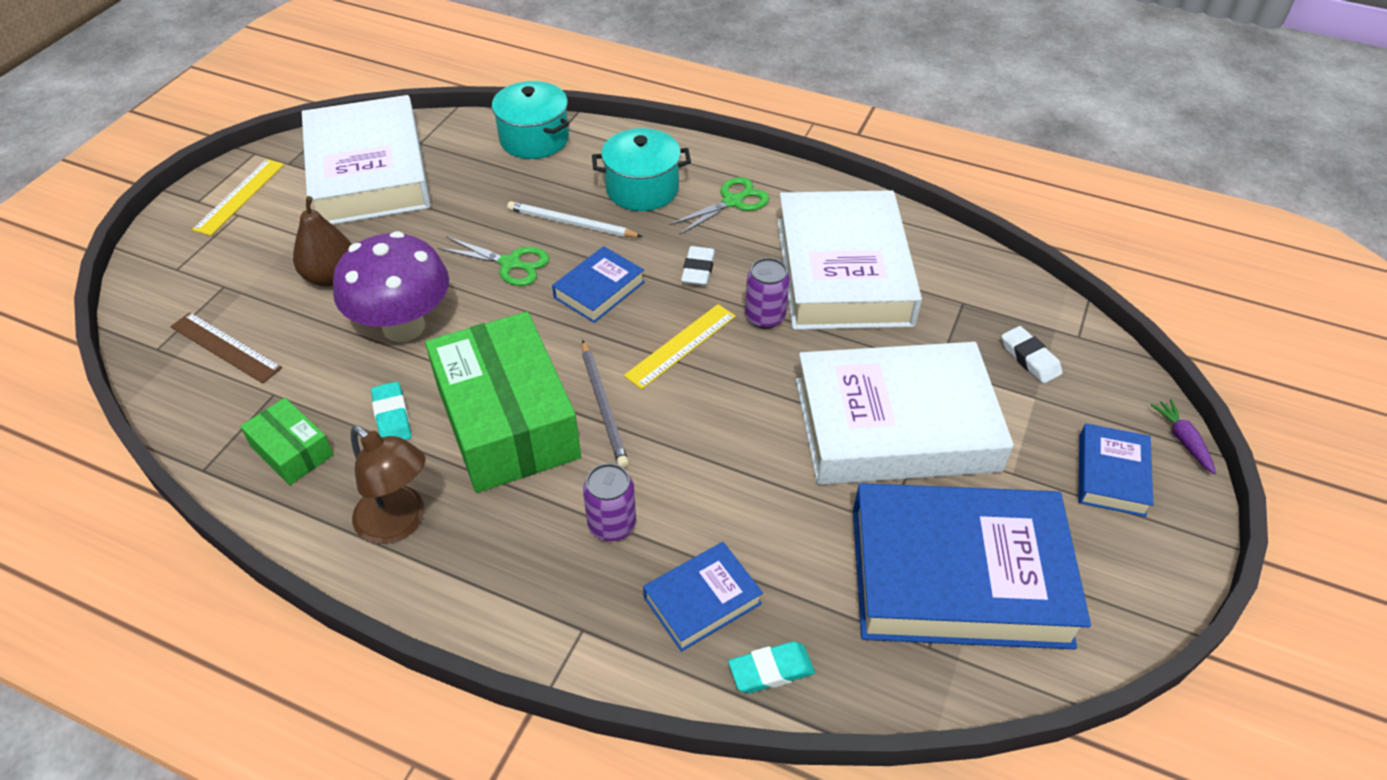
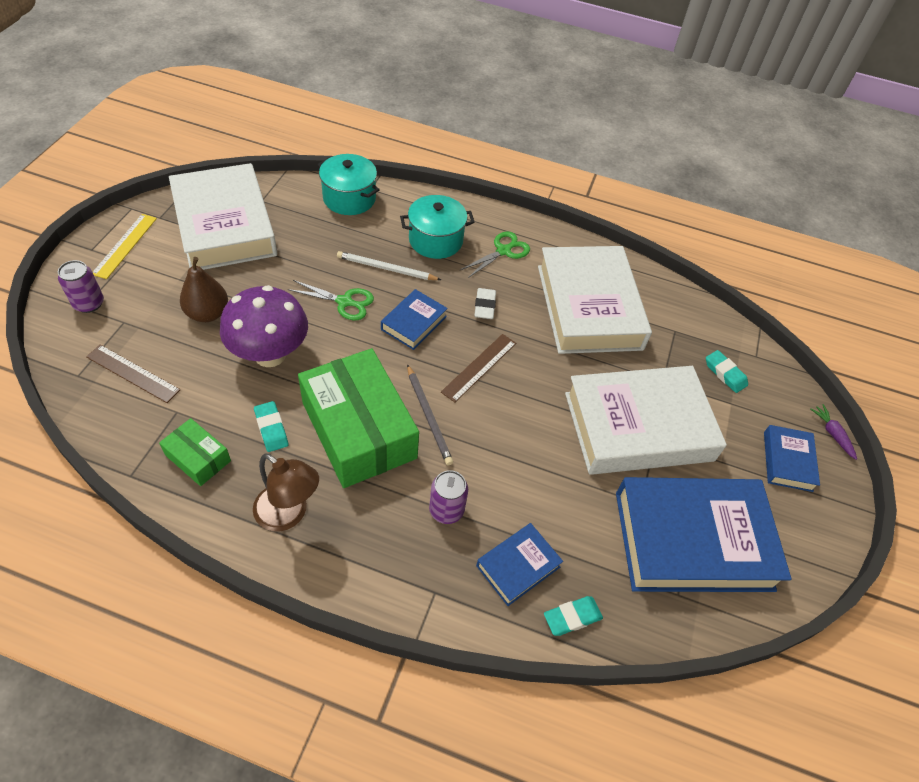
camera: 10 degrees left, 5 degrees up
(680, 345) = (479, 367): yellow ruler -> brown ruler
(765, 317) = (537, 343): purple can -> purple can (89, 303)
(1030, 358) = (725, 373): white eraser -> turquoise eraser

